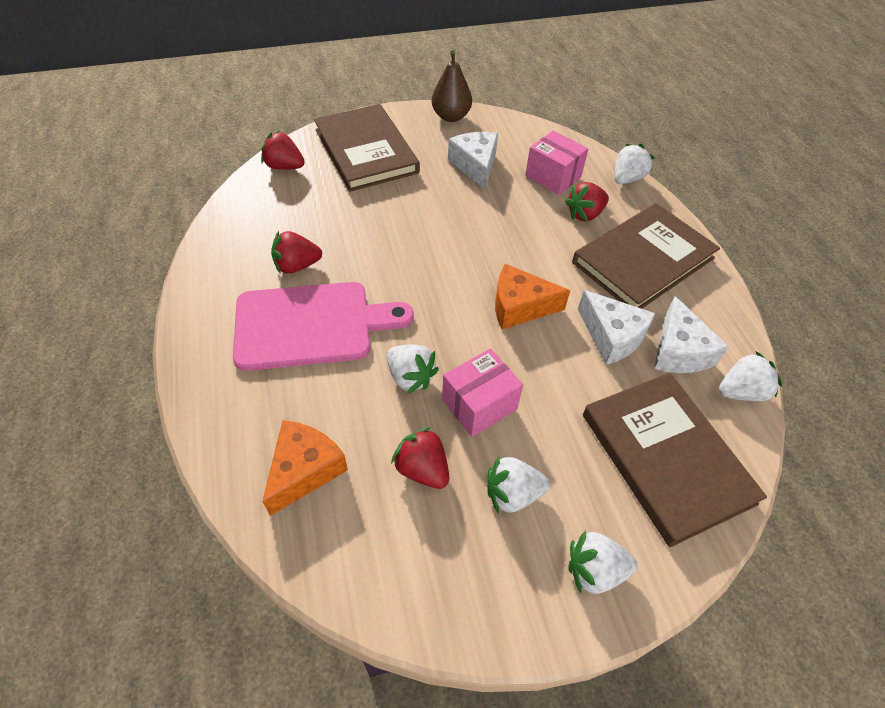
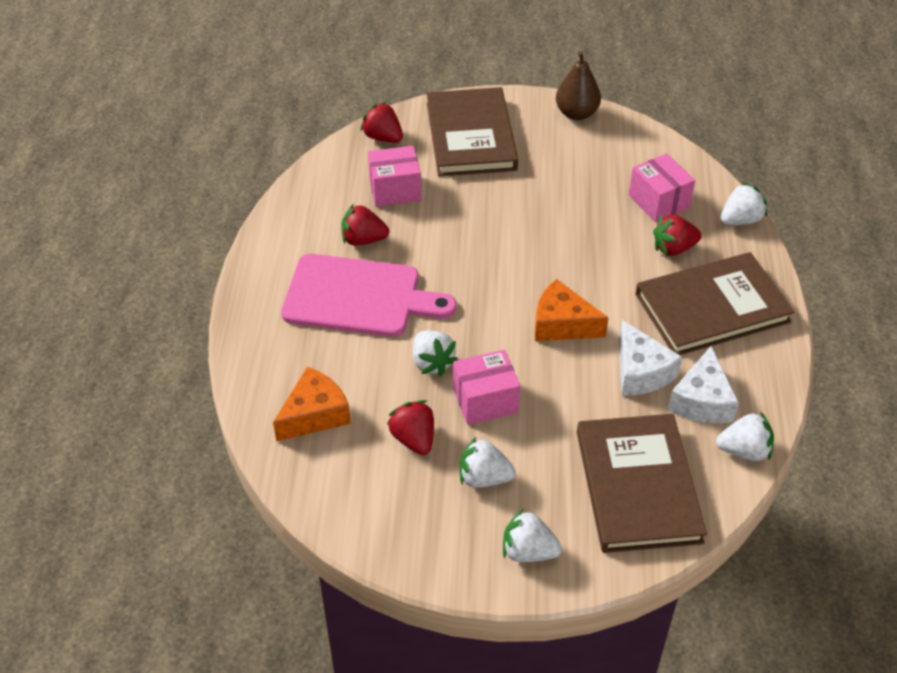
camera: 20 degrees right, 5 degrees down
(312, 212) = (395, 190): none -> pink box
(475, 165) = (579, 173): white cheese -> none

